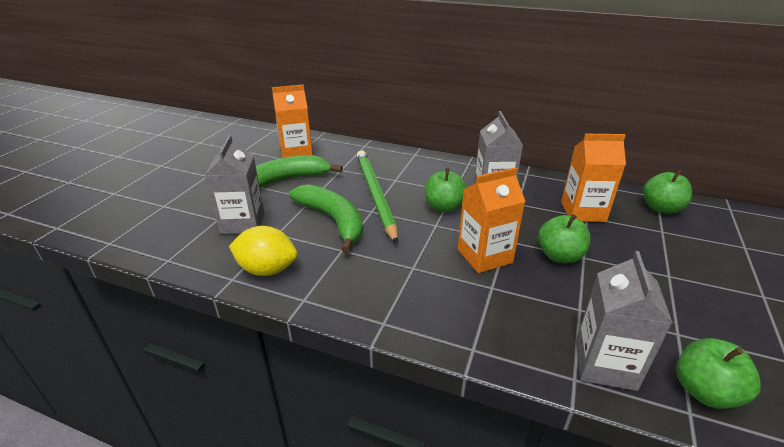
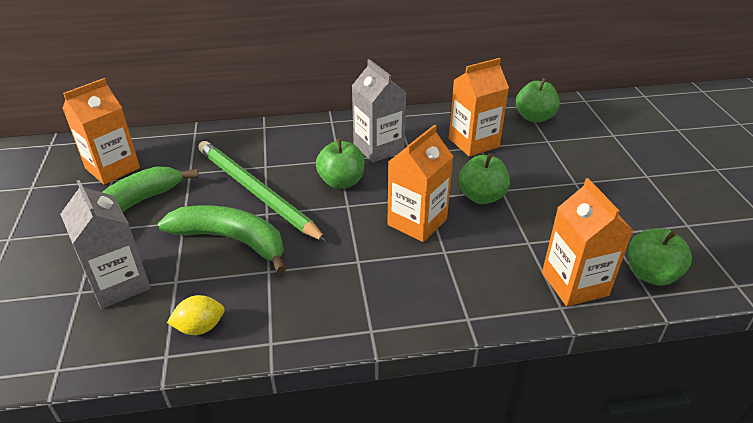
camera: 30 degrees left, 5 degrees up
(267, 269) = (200, 327): yellow lemon -> yellow lemon, size x0.63
(604, 364) = (574, 284): grey carton -> orange carton

